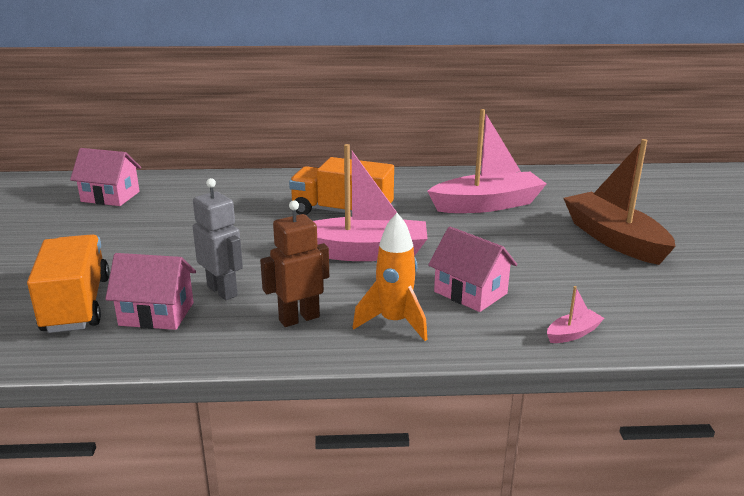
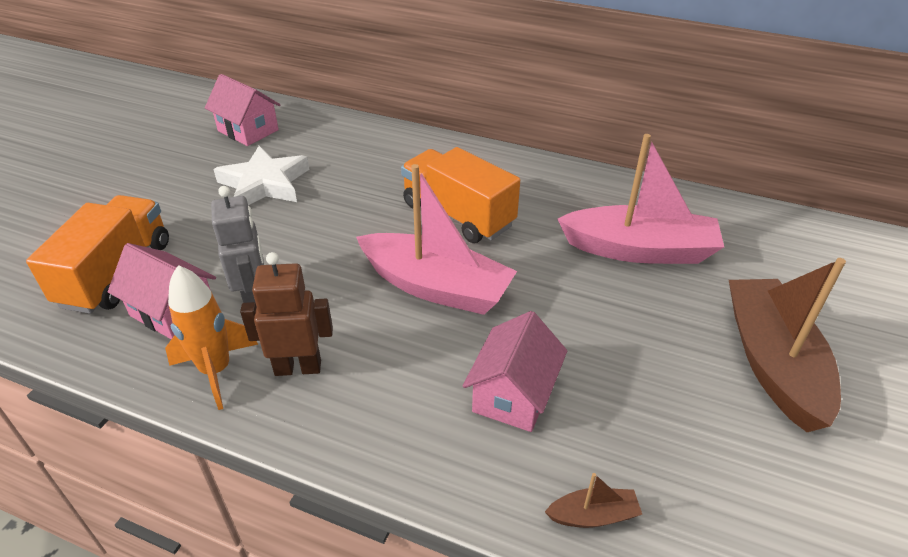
camera: 25 degrees right, 15 degrees up
(160, 225) = (264, 184): none -> white star
(394, 322) = (391, 412): orange rocket -> orange rocket (216, 371)
(470, 292) = (513, 394): pink house -> pink house turned 45 degrees clockwise
(573, 333) = (593, 515): pink boat -> brown boat

